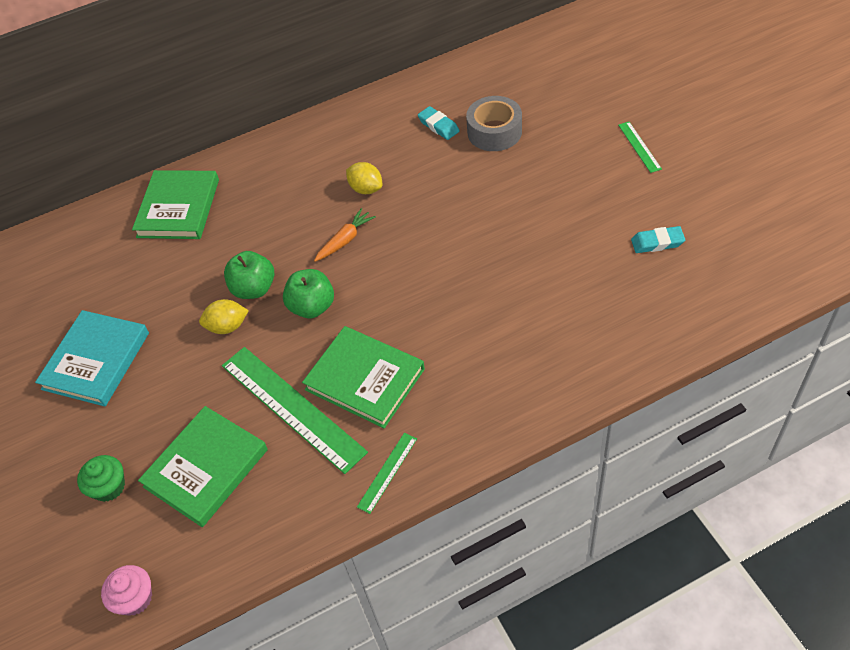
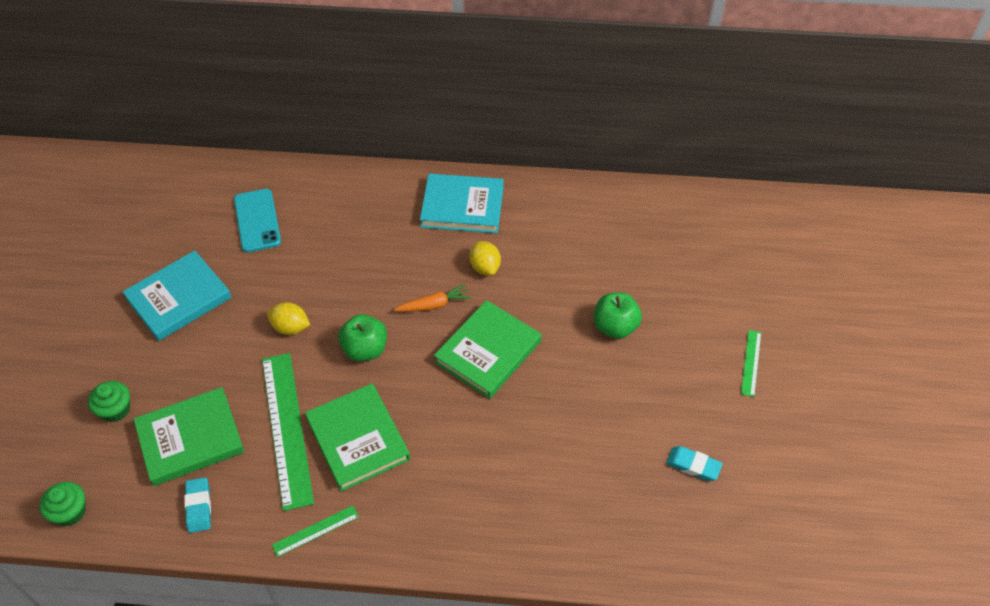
camera: 25 degrees right, 0 degrees up
(122, 258) = (257, 220): none -> turquoise phone
(135, 598) = (70, 512): pink cupcake -> green cupcake
(178, 208) = (329, 200): green book -> green book (488, 352)
(254, 289) = (333, 306): green apple -> green apple (615, 327)
(307, 153) = (462, 206): none -> turquoise book
(438, 126) = (589, 242): turquoise eraser -> turquoise eraser (199, 507)
(494, 132) = (632, 275): grey tape -> none

